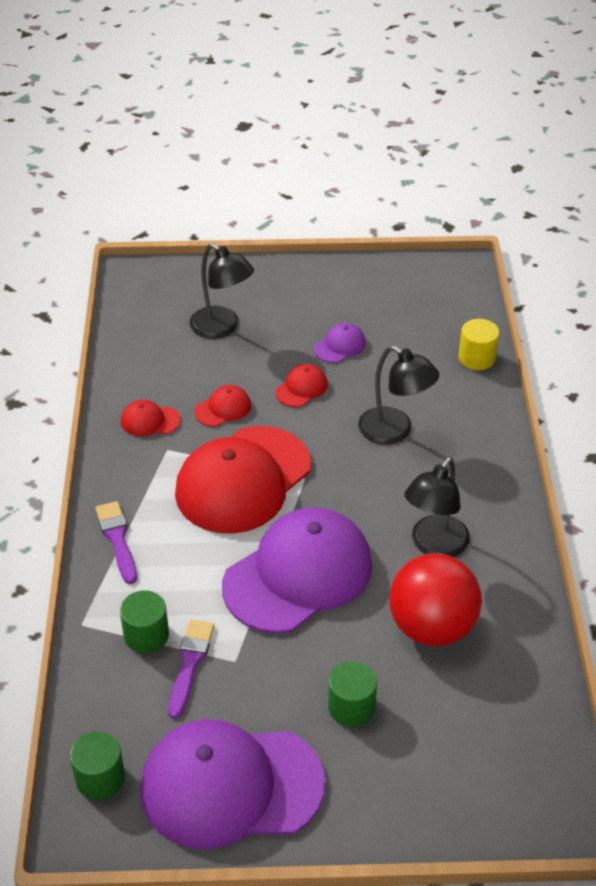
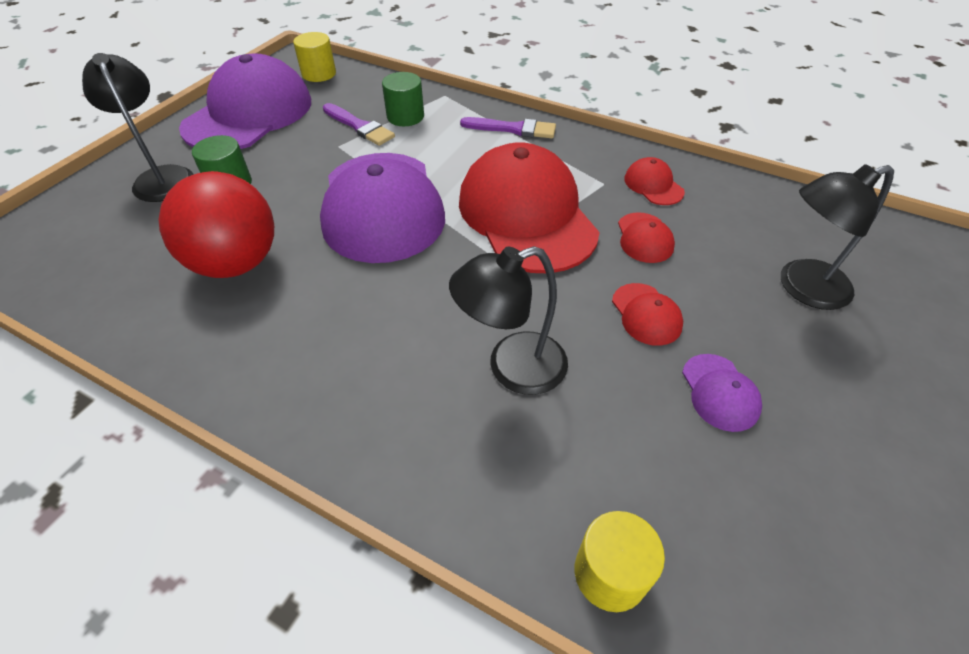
camera: 120 degrees right, 5 degrees up
(100, 778) = (319, 74): green cylinder -> yellow cylinder
(150, 421) = (653, 185): red cap -> red cap turned 60 degrees counterclockwise
(434, 546) = (317, 314): black lamp -> black lamp (161, 177)

